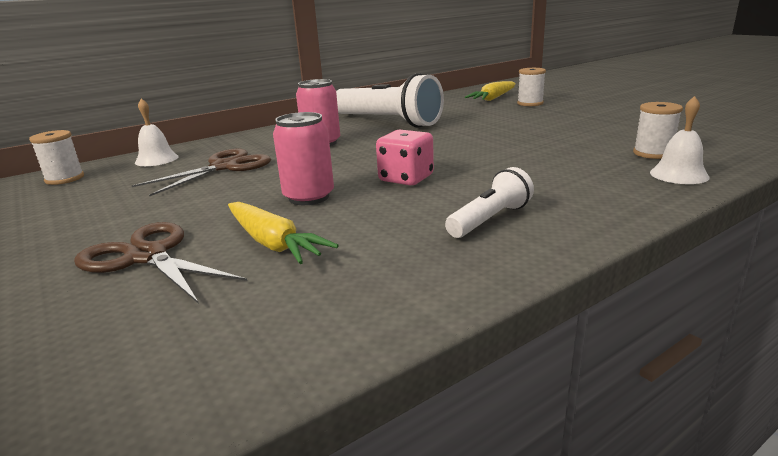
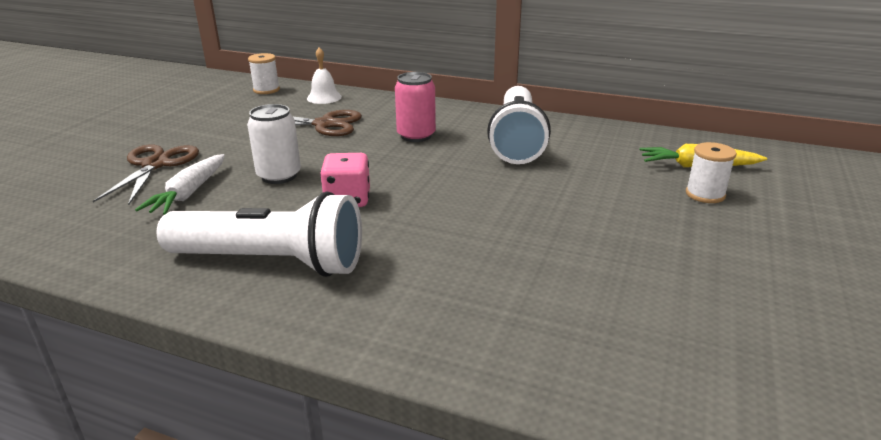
camera: 55 degrees right, 5 degrees up
(273, 243) = (189, 193): yellow carrot -> white carrot
(309, 197) = (279, 176): pink can -> white can
(490, 220) = (270, 262): white flashlight -> white flashlight, size x1.98
(653, 153) = (552, 322): white spool -> none
(679, 174) = (476, 351): white bell -> none

